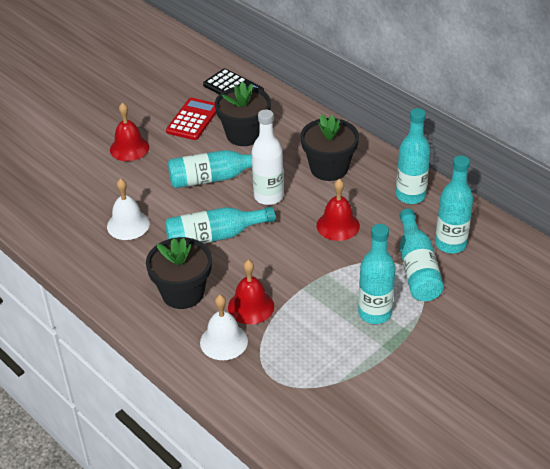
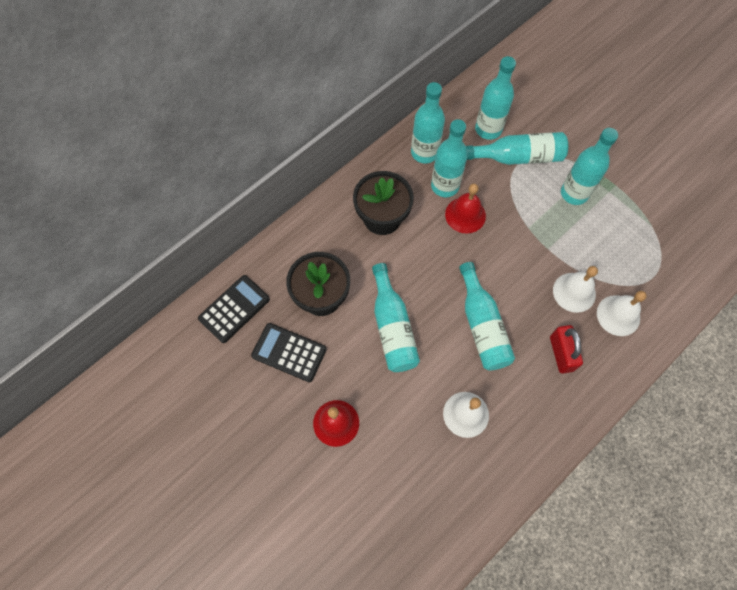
camera: 90 degrees left, 25 degrees up
(183, 293) = (561, 353): black flower pot -> red padlock
(193, 119) = (289, 352): red calculator -> black calculator
(251, 306) = (574, 292): red bell -> white bell
(268, 196) = (423, 274): white bottle -> none
(371, 210) = (445, 186): none -> turquoise bottle

